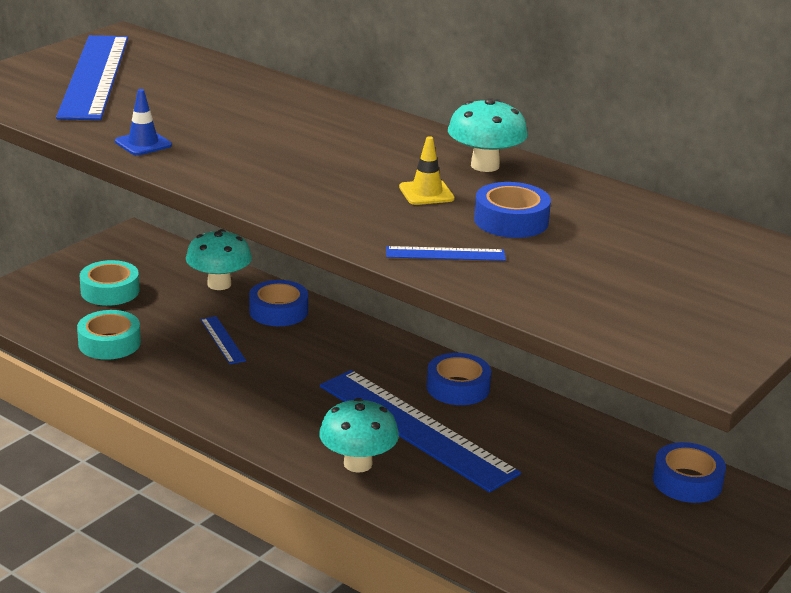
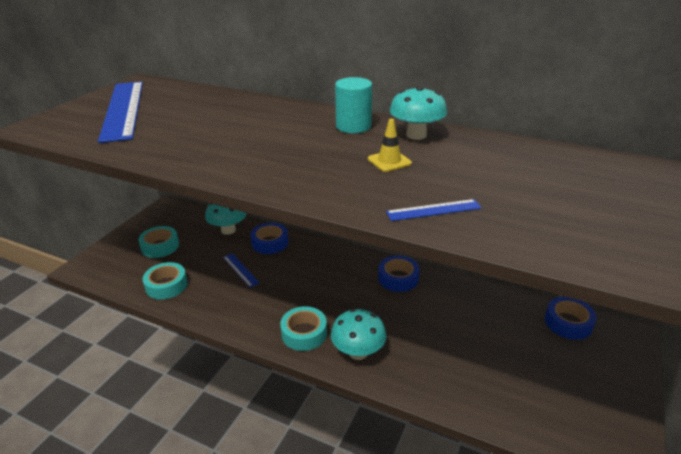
camera: 10 degrees left, 5 degrees up
(143, 143) = (168, 152): blue traffic cone -> none
(290, 431) = (304, 333): none -> turquoise tape
(405, 142) = (353, 126): none -> turquoise cylinder
(416, 428) = (385, 315): blue ruler -> none
(511, 220) = (462, 174): blue tape -> none

